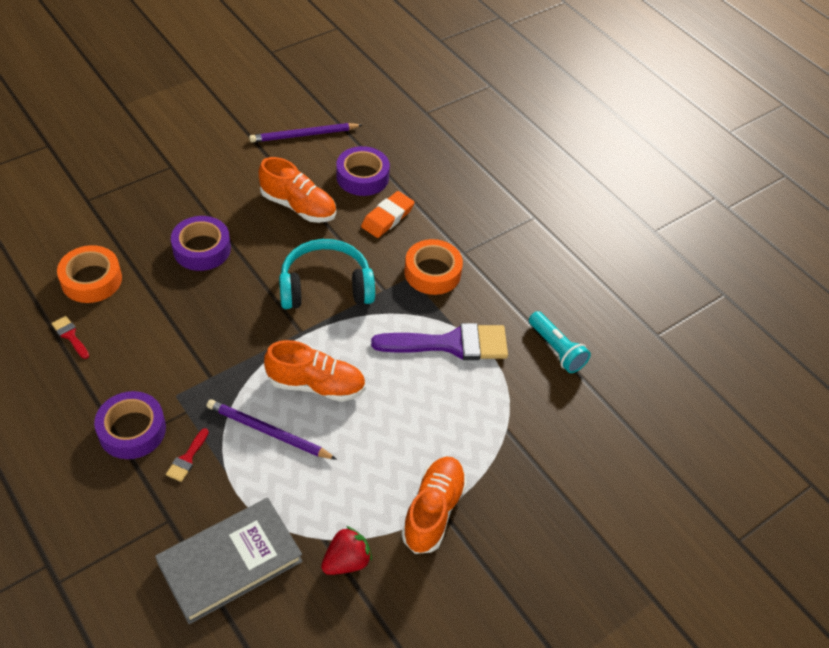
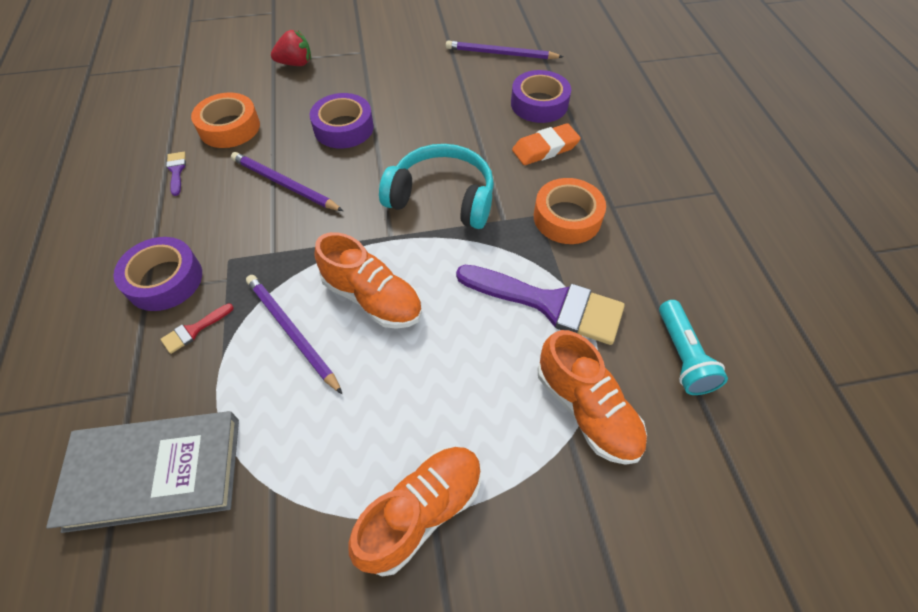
camera: 30 degrees right, 5 degrees up
(70, 335) = (176, 171): red brush -> purple brush
(182, 317) = (285, 184): none -> purple pencil
(298, 206) = (459, 114): orange shoe -> orange shoe (586, 409)
(346, 561) = (280, 533): red strawberry -> red strawberry (295, 63)

